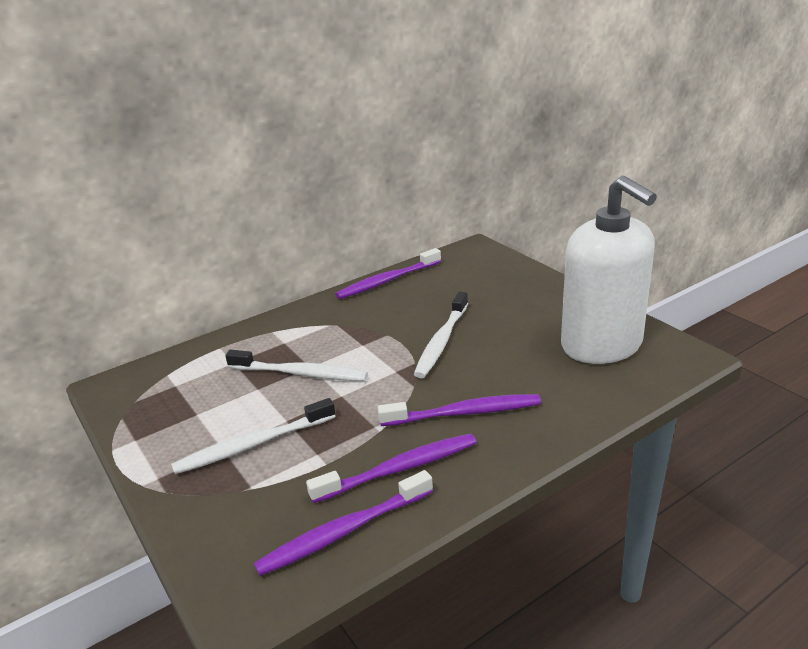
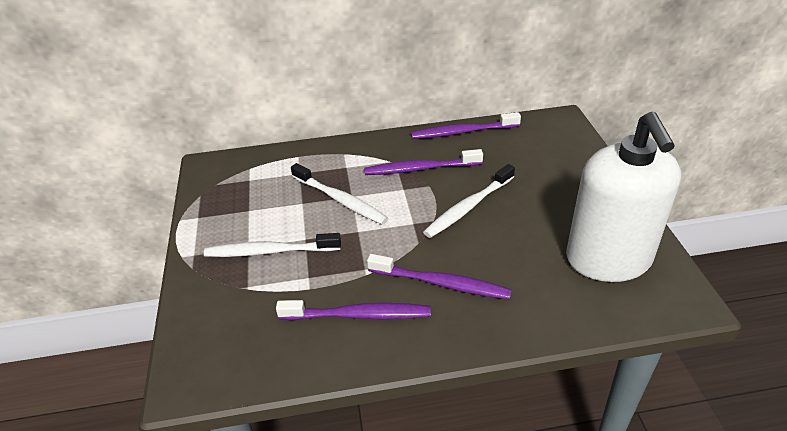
camera: 25 degrees right, 10 degrees up
(343, 531) = (285, 352): purple toothbrush -> purple toothbrush (420, 169)

